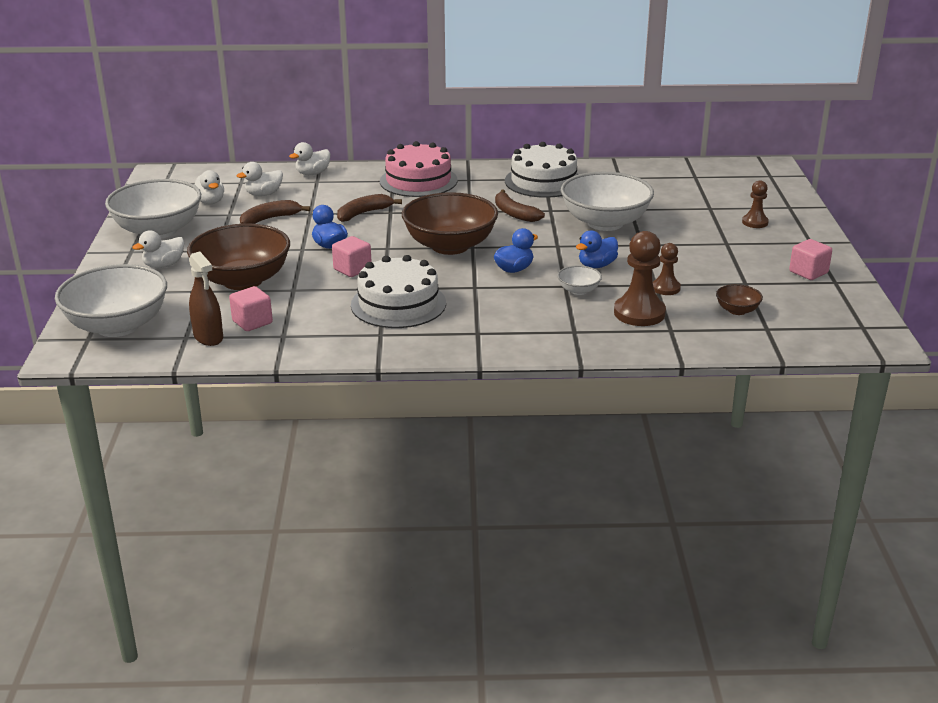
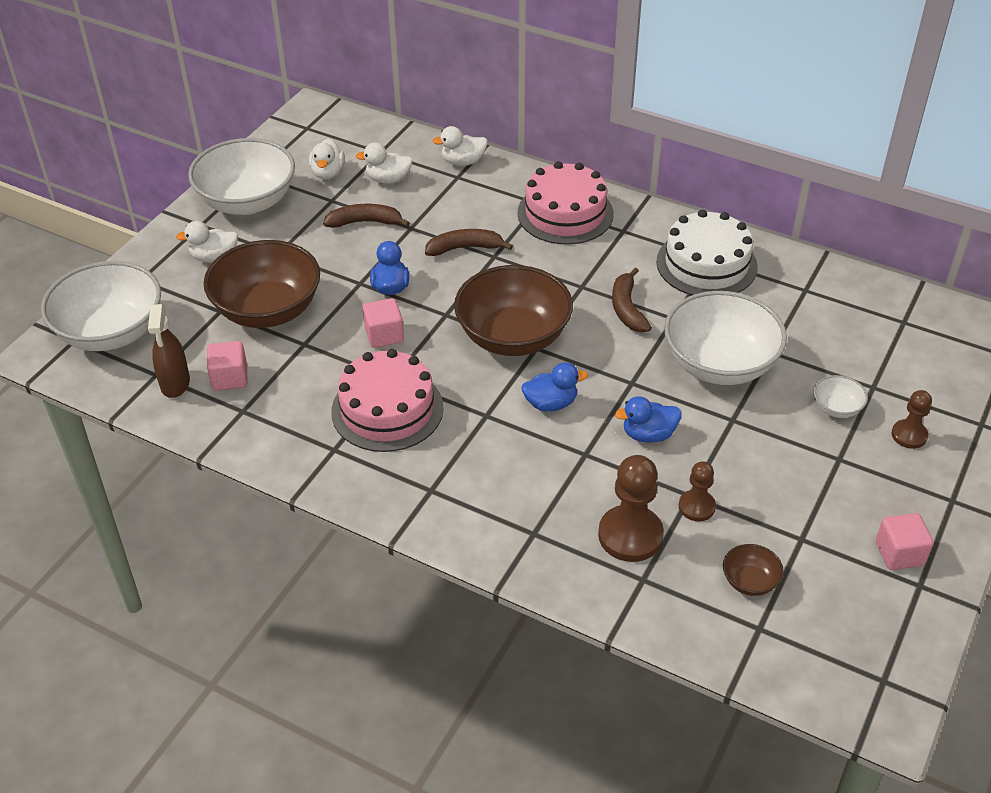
camera: 30 degrees right, 15 degrees up
(398, 304) = (387, 409): white cake -> pink cake
(578, 290) = (593, 468): white bowl -> white bowl (836, 408)

